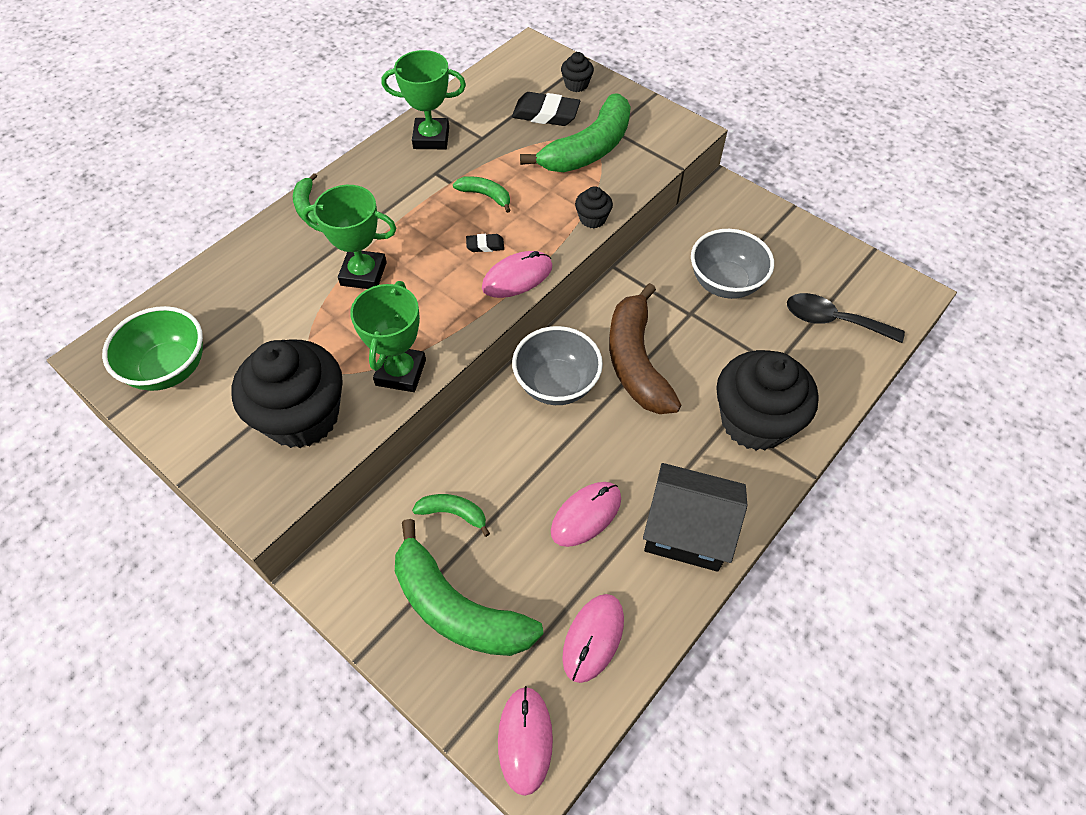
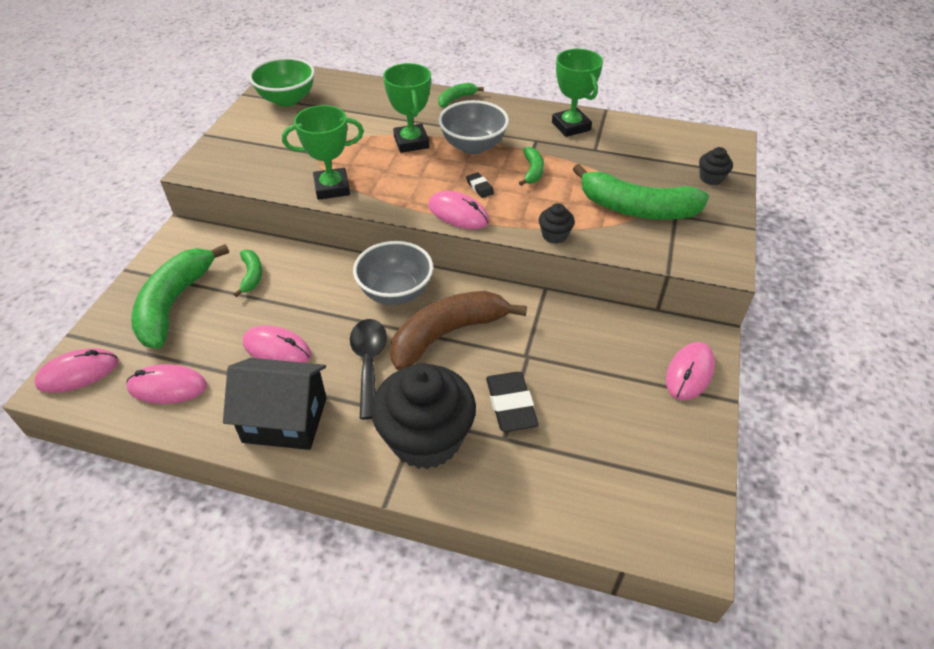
camera: 65 degrees right, 10 degrees down
(302, 416) = (274, 160): black cupcake -> none
(546, 114) = (656, 172): black eraser -> black eraser (511, 405)
(687, 531) = (285, 420): black house -> black house turned 75 degrees counterclockwise
(725, 283) = (582, 371): grey bowl -> grey bowl (473, 146)
(756, 218) = (689, 373): none -> pink mouse
(833, 321) = (594, 475): black spoon -> black spoon (369, 363)

